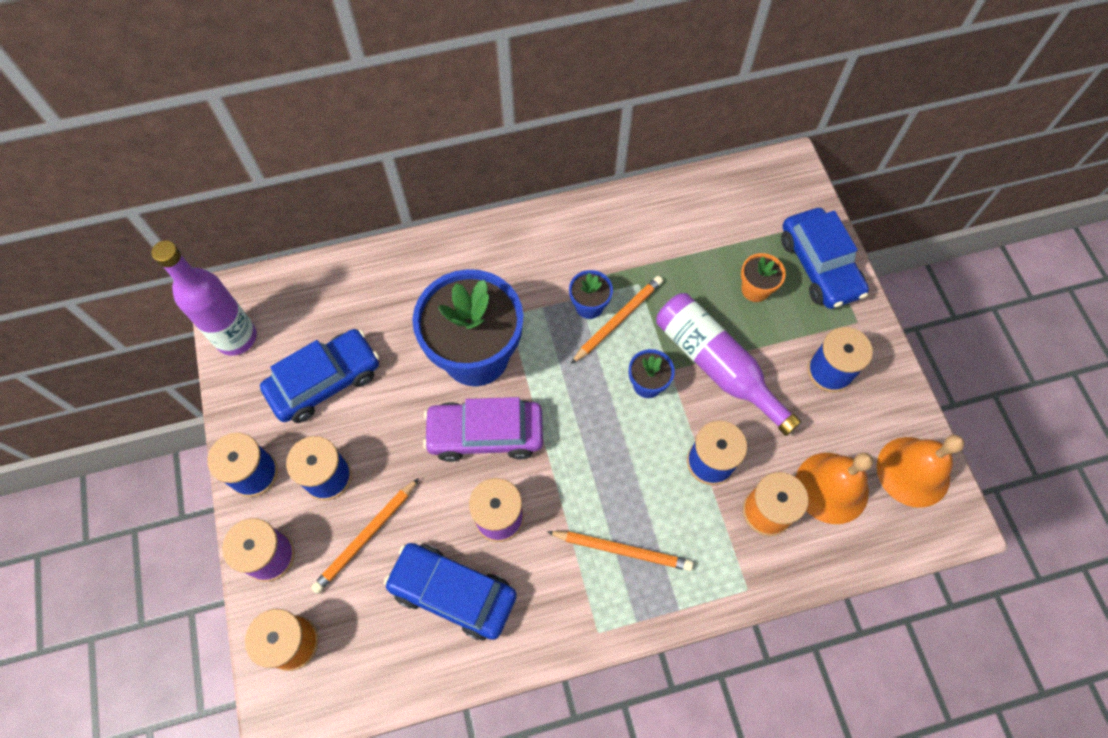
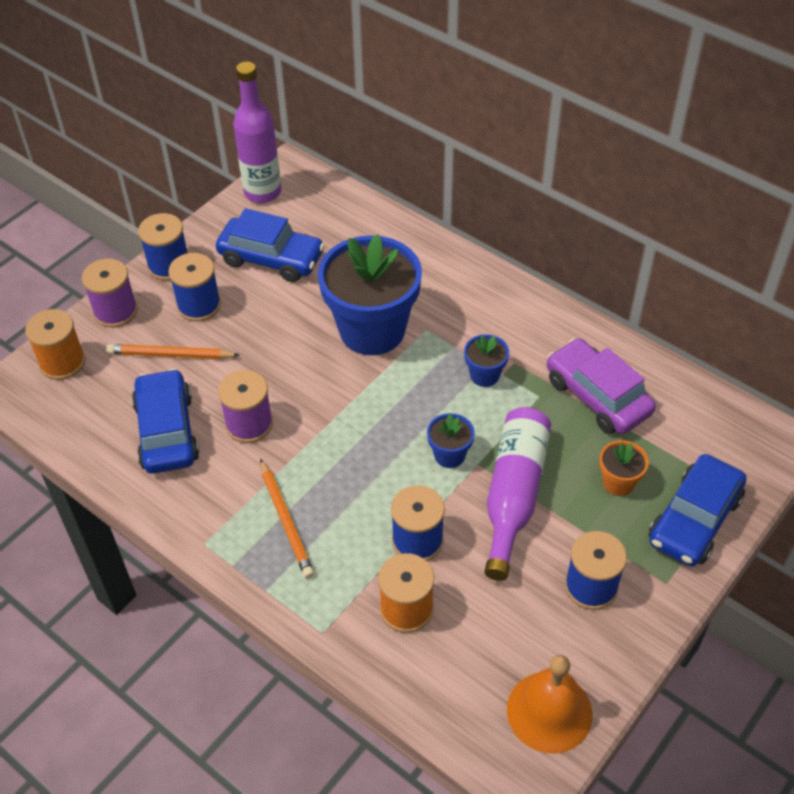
camera: 55 degrees right, 15 degrees down
(485, 434) = (310, 375): purple car -> purple car (597, 396)
(618, 320) = (490, 401): orange pencil -> none
(831, 487) = (473, 649): orange bell -> none

